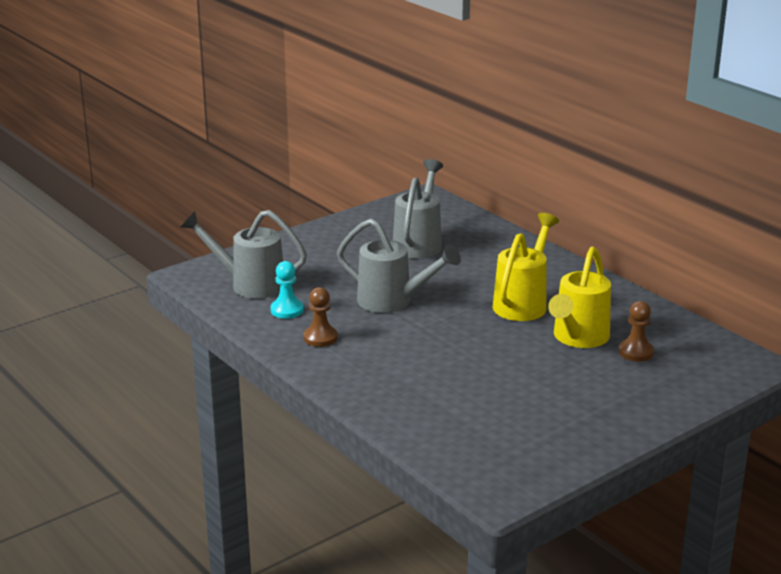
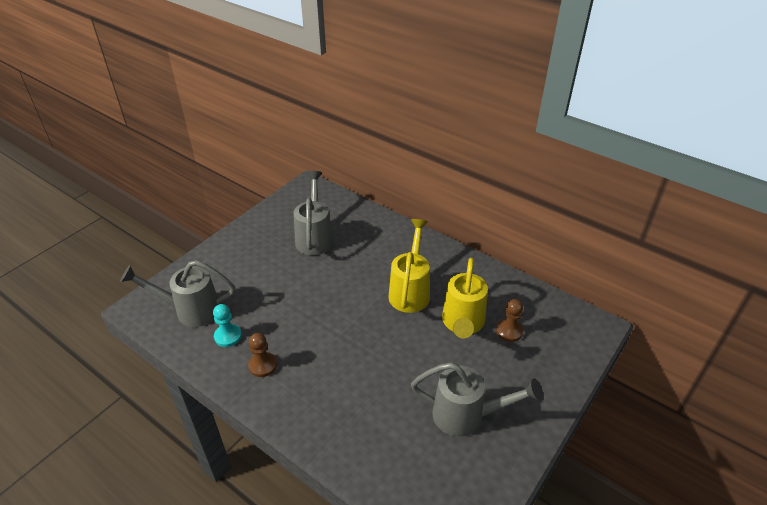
camera: 15 degrees left, 15 degrees up
(393, 302) = (311, 309): grey watering can -> grey watering can (467, 416)

